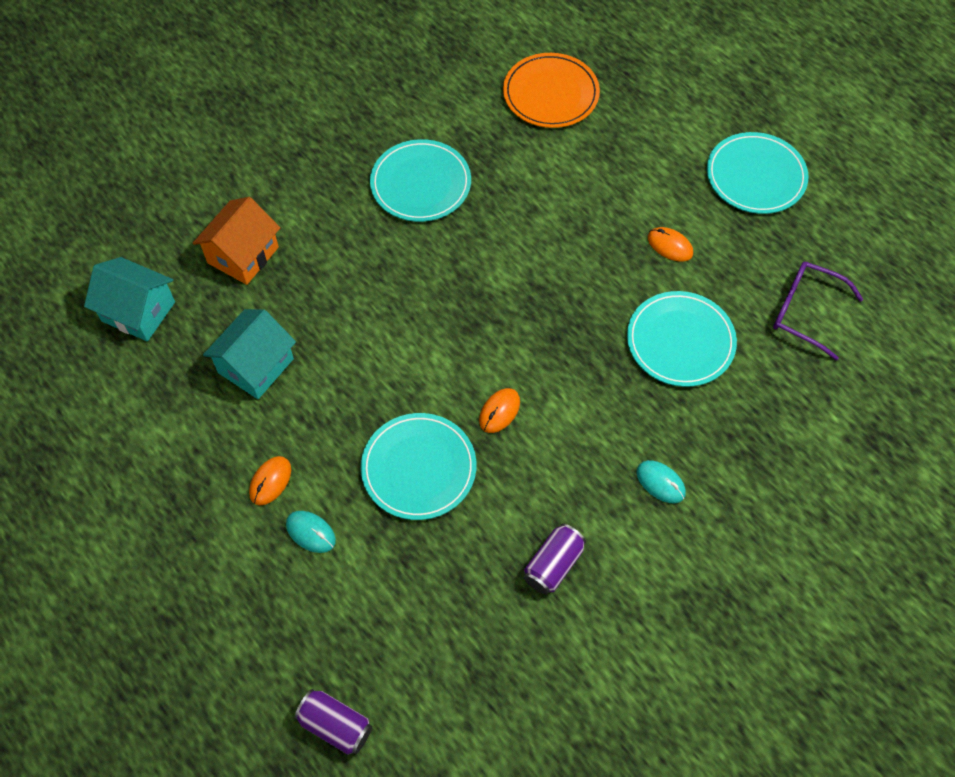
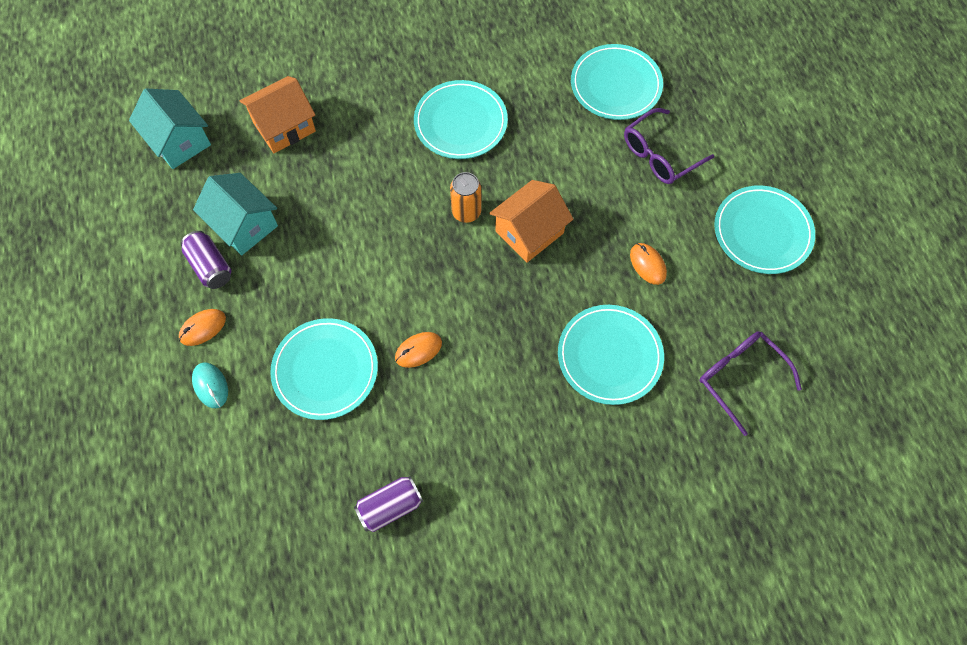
camera: 25 degrees right, 5 degrees up
(256, 366) = (244, 225): turquoise house -> turquoise house turned 75 degrees clockwise
(335, 725) = (142, 559): purple can -> purple can (210, 266)
(473, 265) = (466, 212): none -> orange can
(544, 260) = (529, 232): none -> orange house
(550, 94) = (615, 85): orange plate -> turquoise plate
(627, 142) = (660, 154): none -> purple glasses
(660, 482) = (522, 476): turquoise mouse -> none

